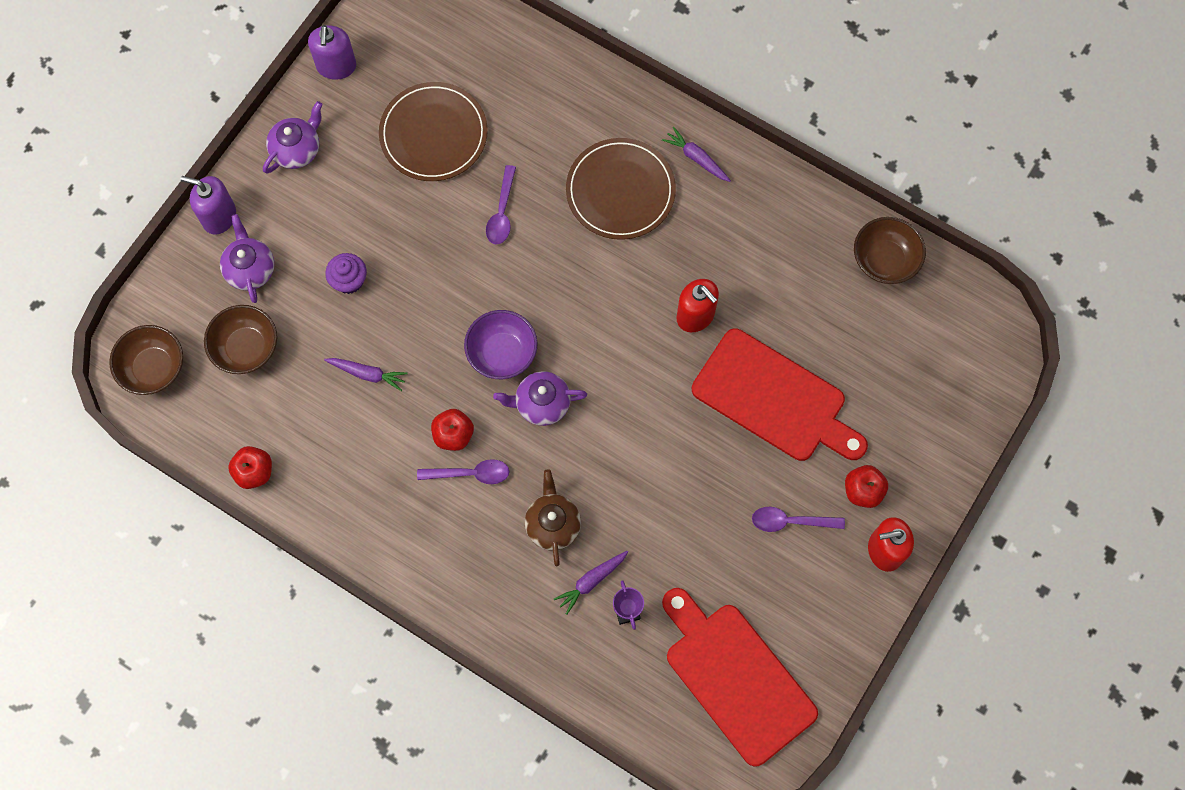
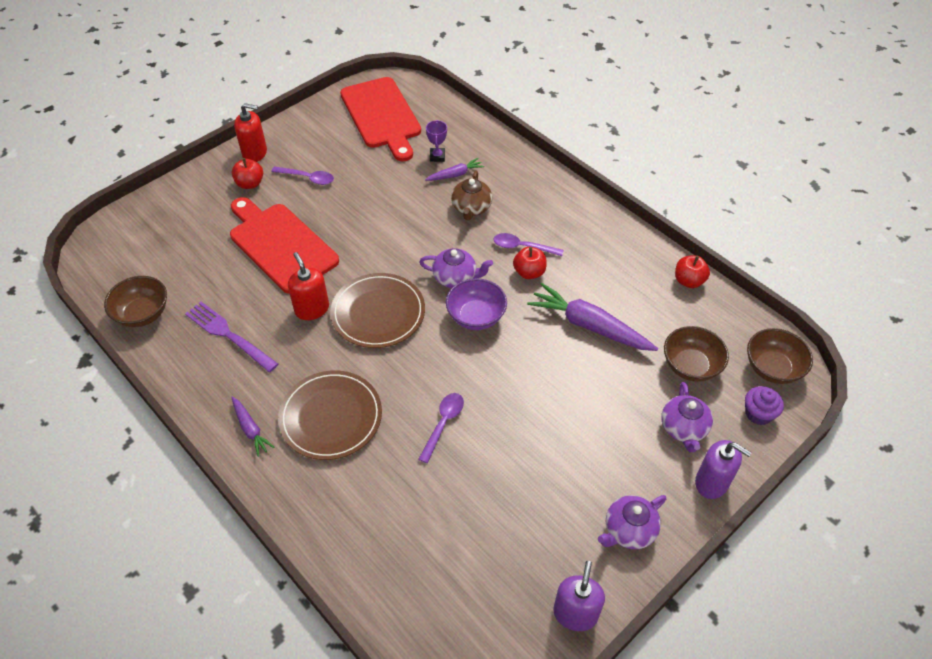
camera: 165 degrees left, 20 degrees down
(349, 280) = (594, 399): purple cupcake -> purple cupcake (758, 413)
(367, 374) = (589, 326): purple carrot -> purple carrot, size x1.91
(433, 134) = (488, 512): brown plate -> brown plate (378, 313)
(774, 258) = (228, 335): none -> purple fork

